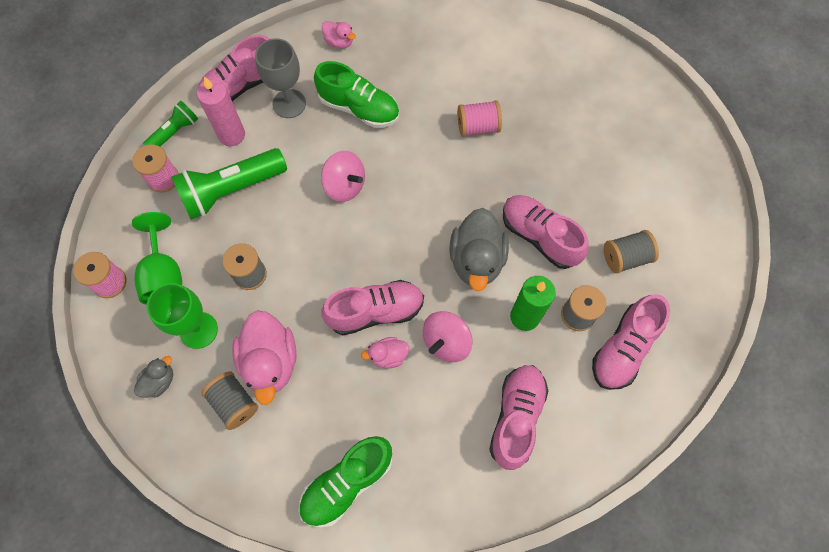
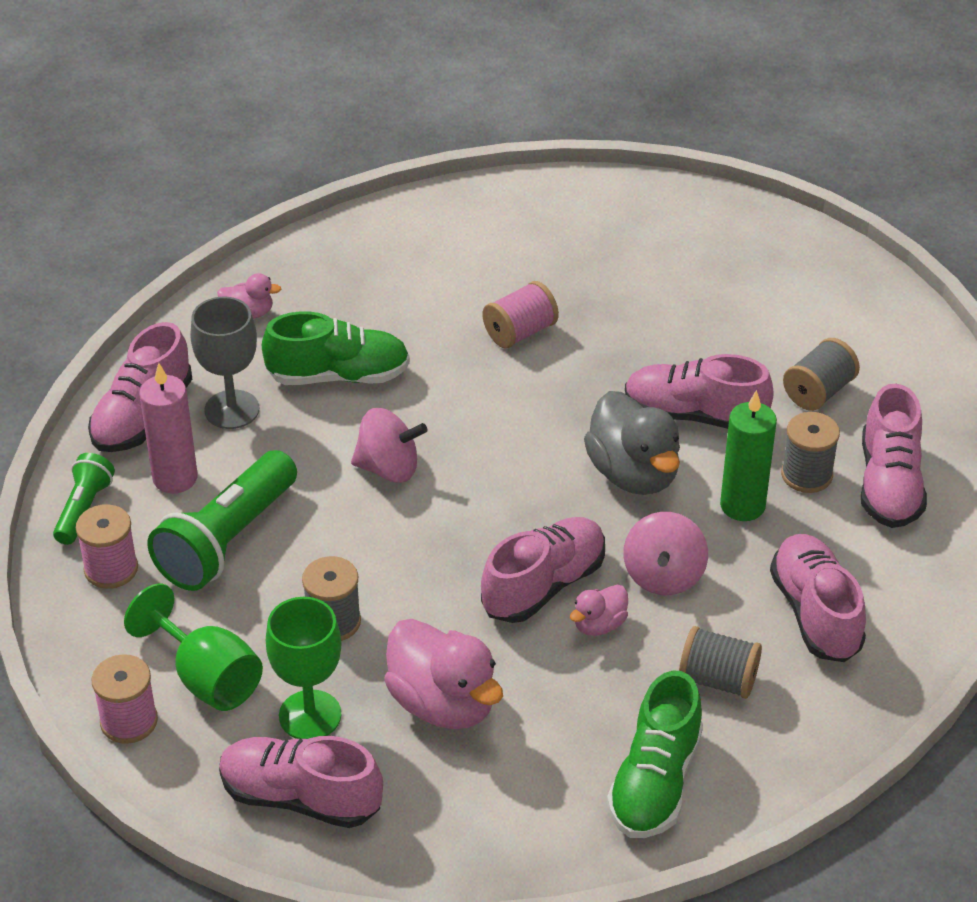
camera: 30 degrees left, 25 degrees down
(159, 381) = (300, 798): grey duck -> pink shoe
(234, 403) = (429, 771): grey spool -> grey spool (718, 680)

